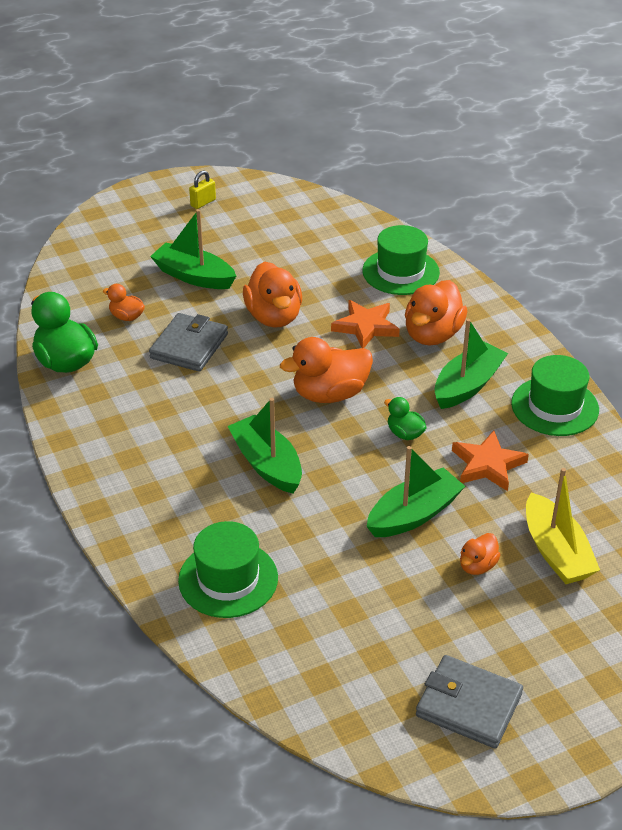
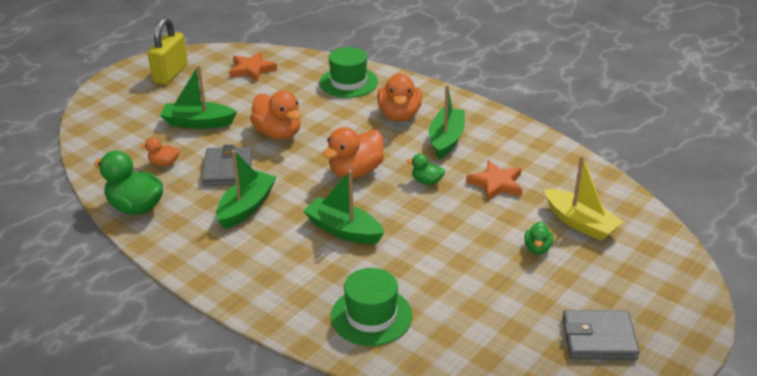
camera: 25 degrees left, 5 degrees down
(203, 203) = (170, 74): yellow padlock -> yellow padlock, size x2.07
(365, 327) = (349, 122): orange star -> orange star (252, 70)
(414, 514) = (471, 230): green boat -> green boat (246, 207)
(477, 566) = (537, 248): orange duck -> green duck
(554, 406) = (512, 136): green hat -> none

